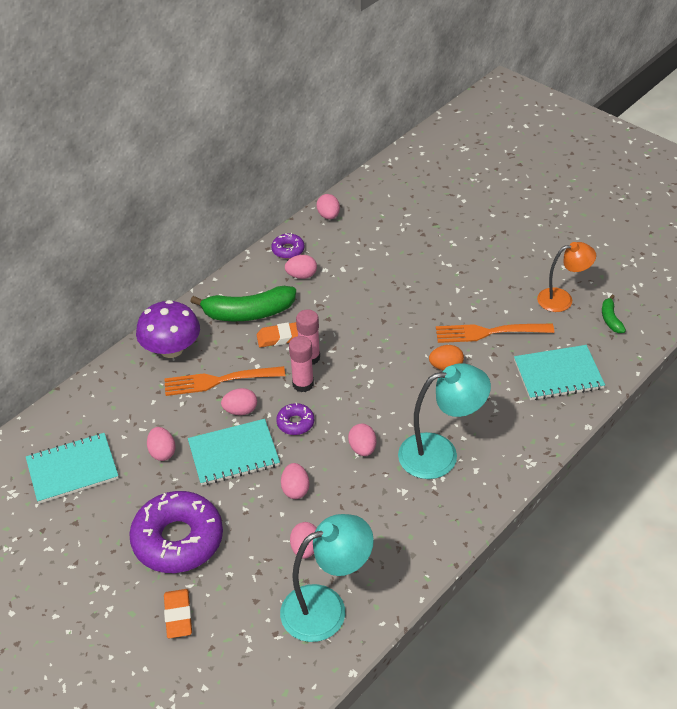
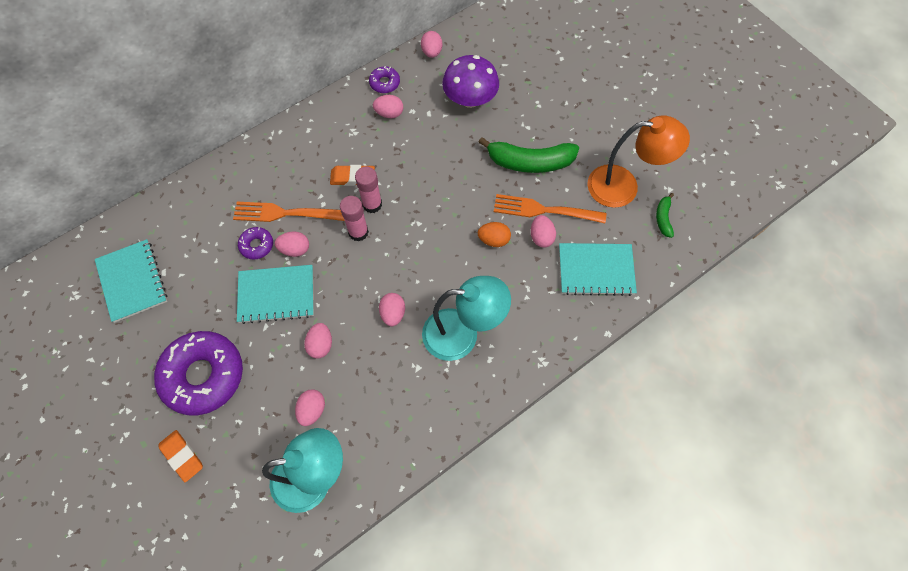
camera: 10 degrees right, 20 degrees up
(72, 469) = (132, 281): turquoise notebook -> turquoise notebook turned 75 degrees clockwise
(162, 452) = (214, 279): pink egg -> pink egg (541, 237)
(171, 349) = (252, 170): purple mushroom -> purple mushroom (470, 99)
(178, 616) = (182, 456): orange eraser -> orange eraser turned 45 degrees counterclockwise
(248, 313) = (330, 145): green banana -> green banana (530, 162)
(295, 423) = (340, 273): purple donut -> purple donut (257, 245)
(562, 299) = (623, 186): orange lamp -> orange lamp, size x1.50

